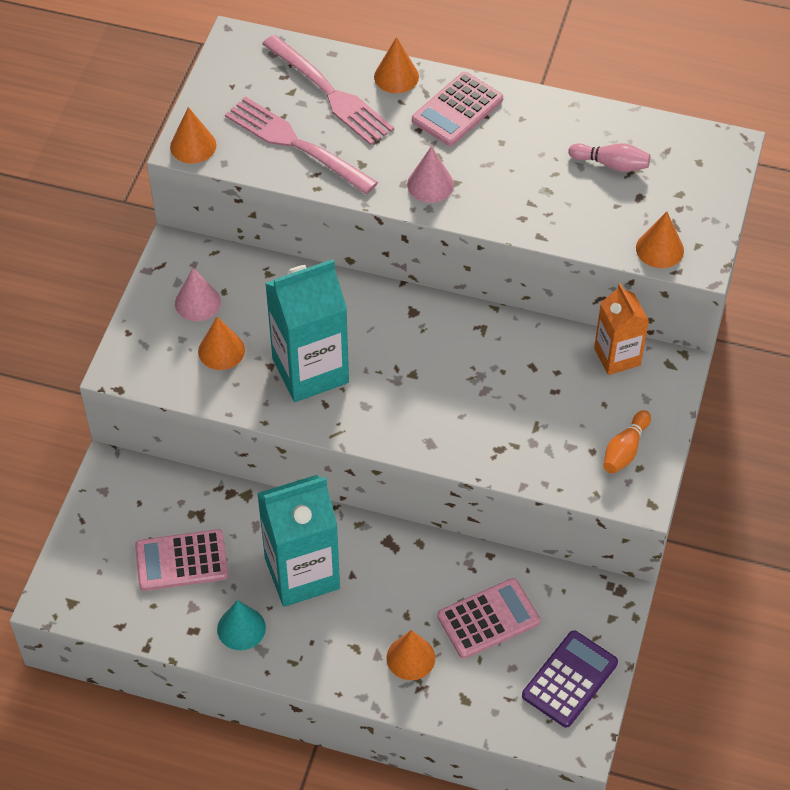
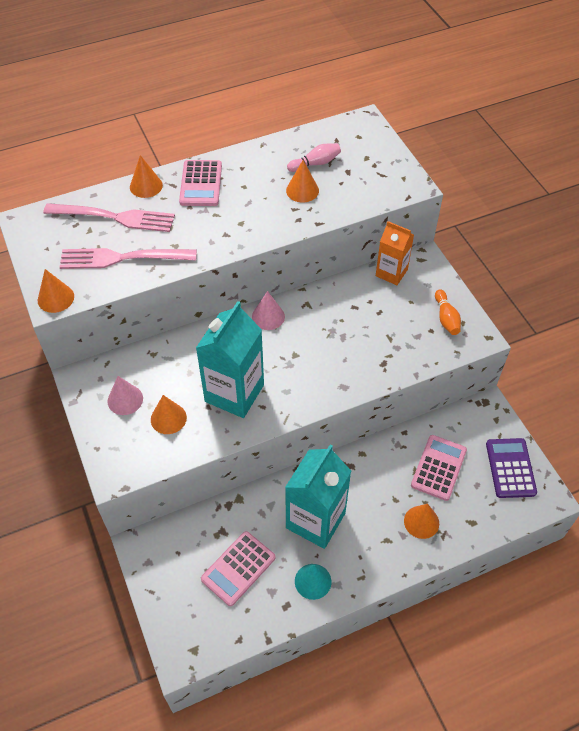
camera: 40 degrees left, 0 degrees up
(430, 184) = (227, 232): pink cone -> pink cone (268, 316)
(659, 249) = (387, 191): orange cone -> orange cone (302, 190)

